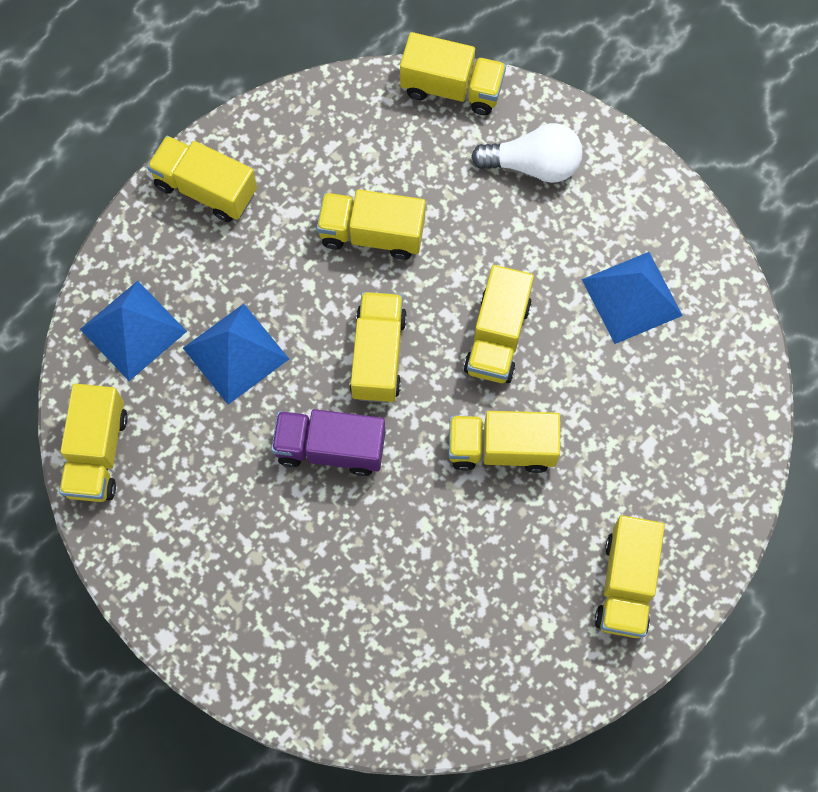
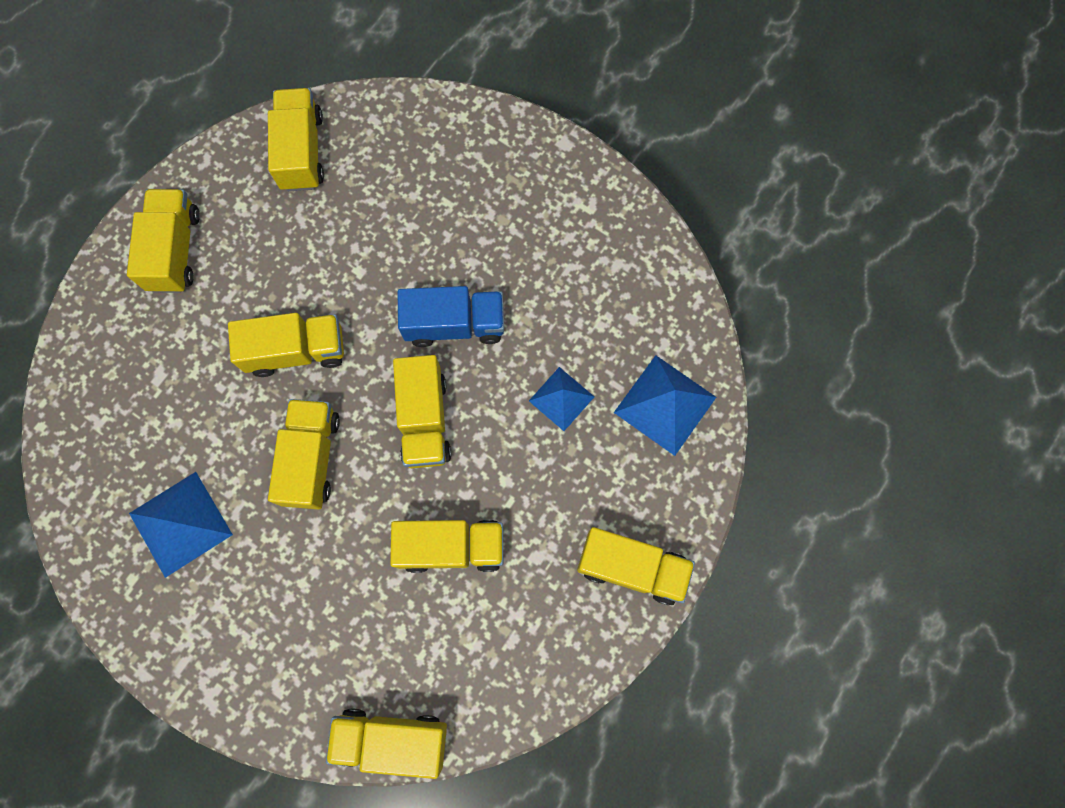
camera: 170 degrees right, 5 degrees up
(97, 453) = (665, 284): yellow truck -> yellow truck (302, 151)
(236, 353) = (561, 398): blue pyramid -> blue pyramid, size x0.64
(330, 448) = (454, 324): purple truck -> blue truck
(533, 165) = (293, 657): white light bulb -> none

